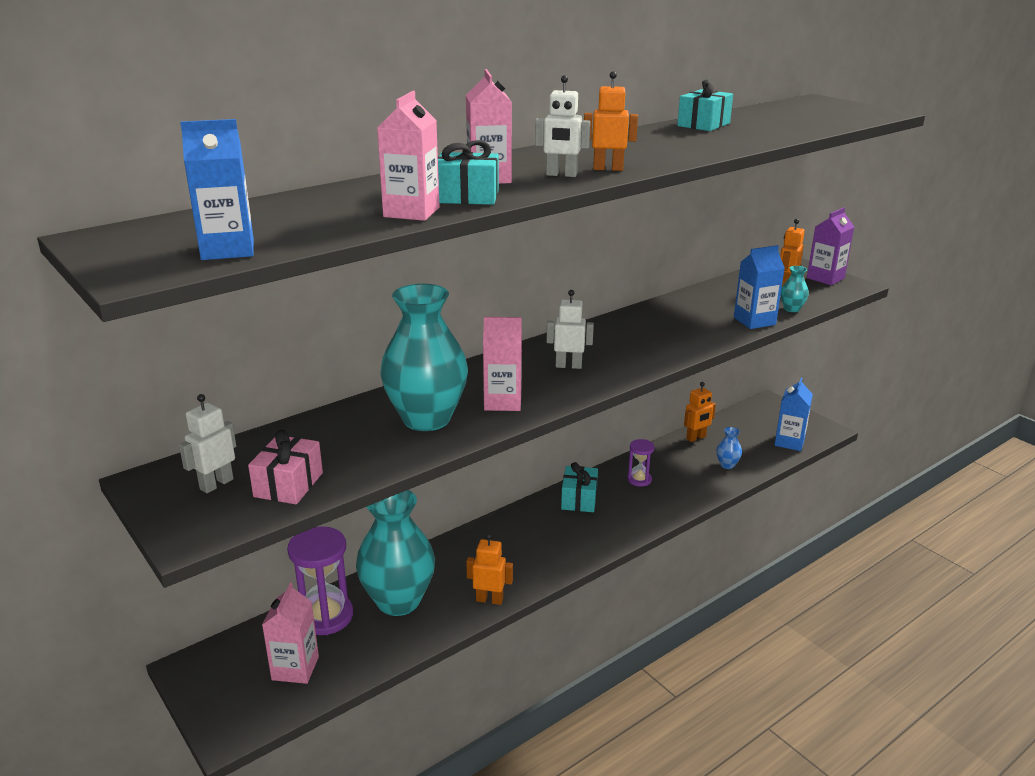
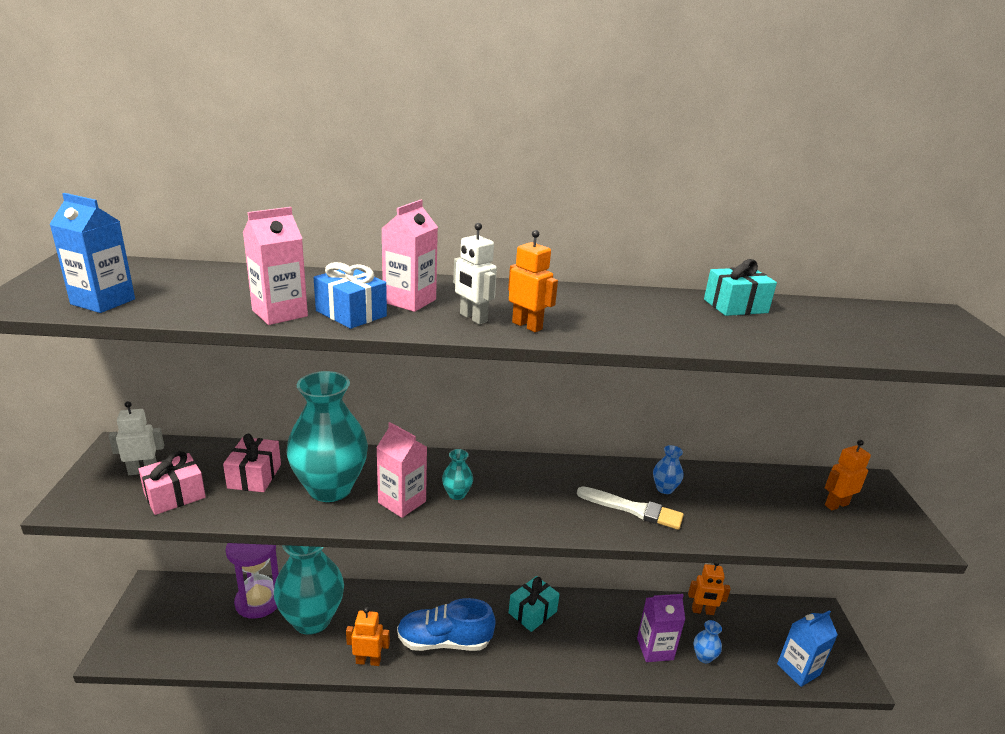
camera: 35 degrees right, 0 degrees up
(295, 668) = (198, 630): pink carton -> none
(341, 440) = (254, 476): none -> pink gift
(467, 197) = (351, 313): turquoise gift -> blue gift
(489, 600) = (368, 661): orange robot -> orange robot turned 45 degrees counterclockwise
(535, 553) = (444, 641): none -> blue shoe
(568, 366) = (500, 494): white robot -> none
(639, 480) = (603, 623): purple hourglass -> none
(673, 336) = (633, 509): none -> white brush
(675, 316) = (664, 489): none -> blue vase
(754, 321) = (740, 531): blue carton -> none
(791, 309) = (802, 537): turquoise vase -> turquoise vase (457, 494)
(825, 278) = (895, 517): purple carton -> purple carton (655, 649)

